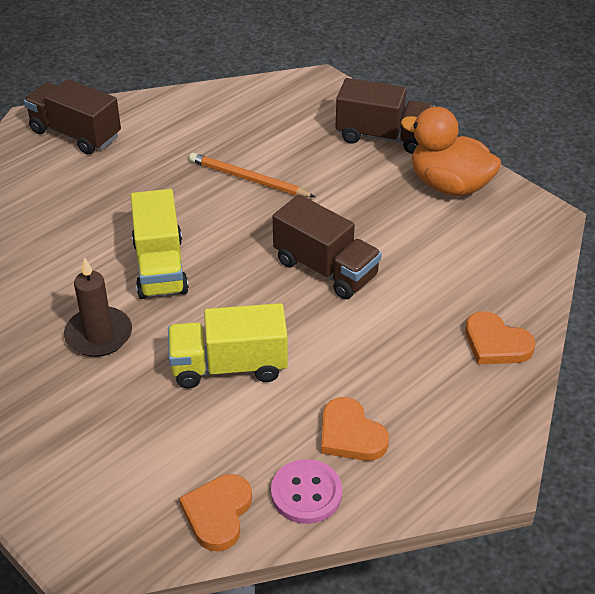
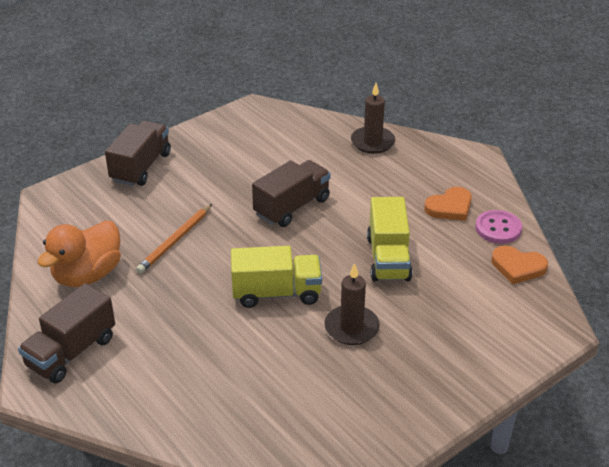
camera: 85 degrees left, 5 degrees down
(449, 185) = (210, 143): orange duck -> orange duck (87, 275)
(496, 343) = (372, 142): orange heart -> brown candle

